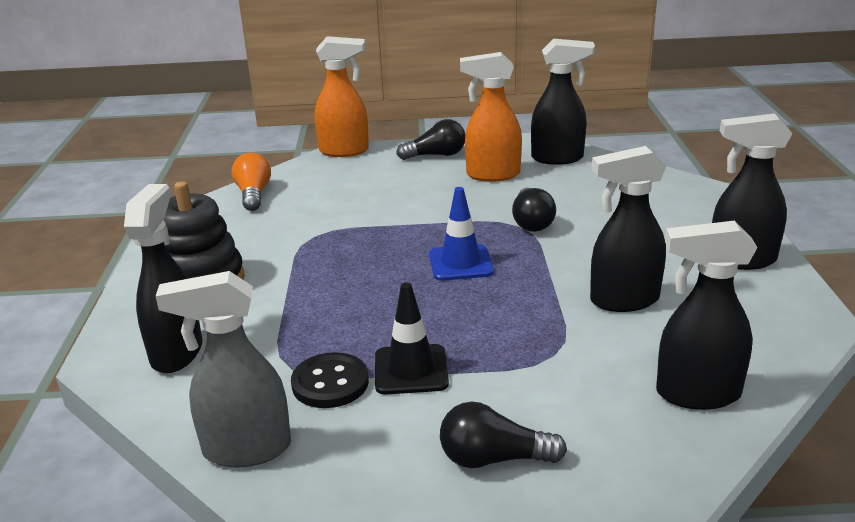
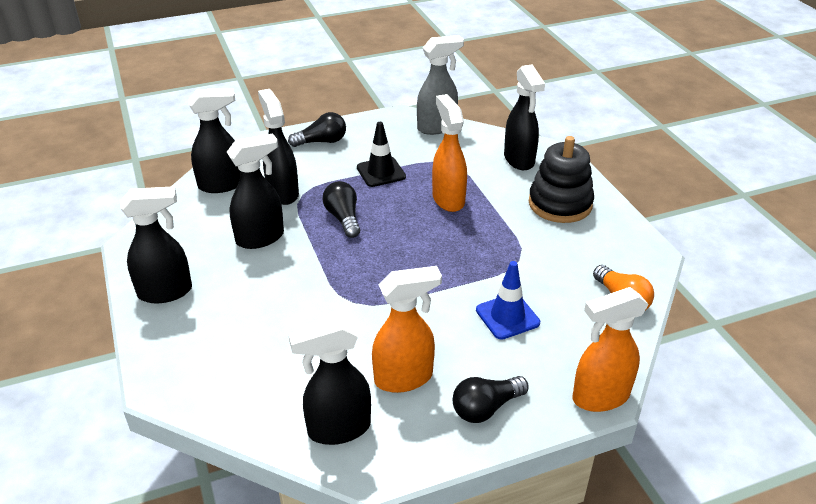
camera: 160 degrees right, 10 degrees up
(330, 383) = (420, 159): black button -> none
(338, 310) = (448, 199): none -> orange spray bottle
(460, 263) = (386, 251): blue traffic cone -> blue traffic cone (507, 316)
(531, 222) = (343, 308): black light bulb -> black light bulb (343, 218)
(586, 361) = (282, 192): none -> black spray bottle

